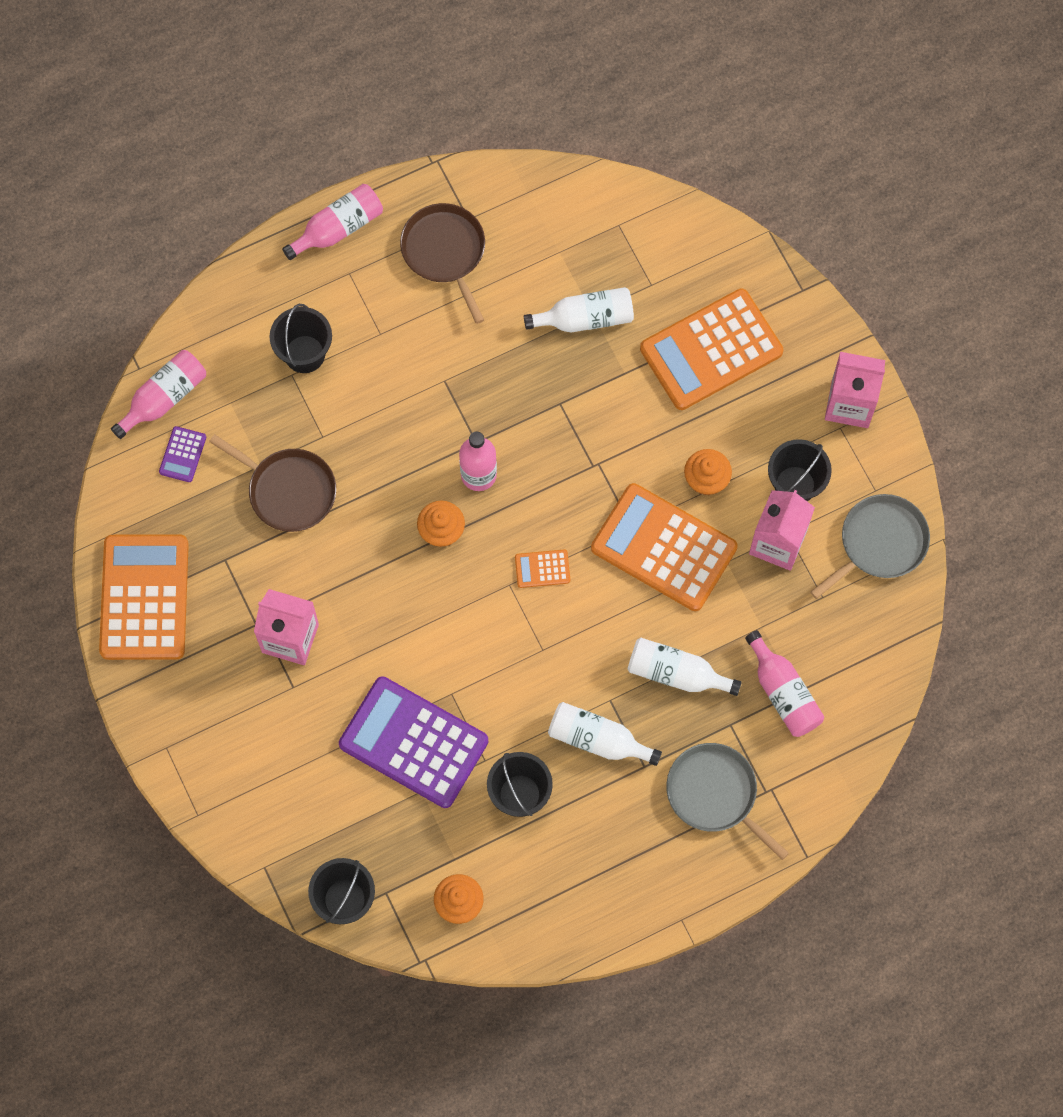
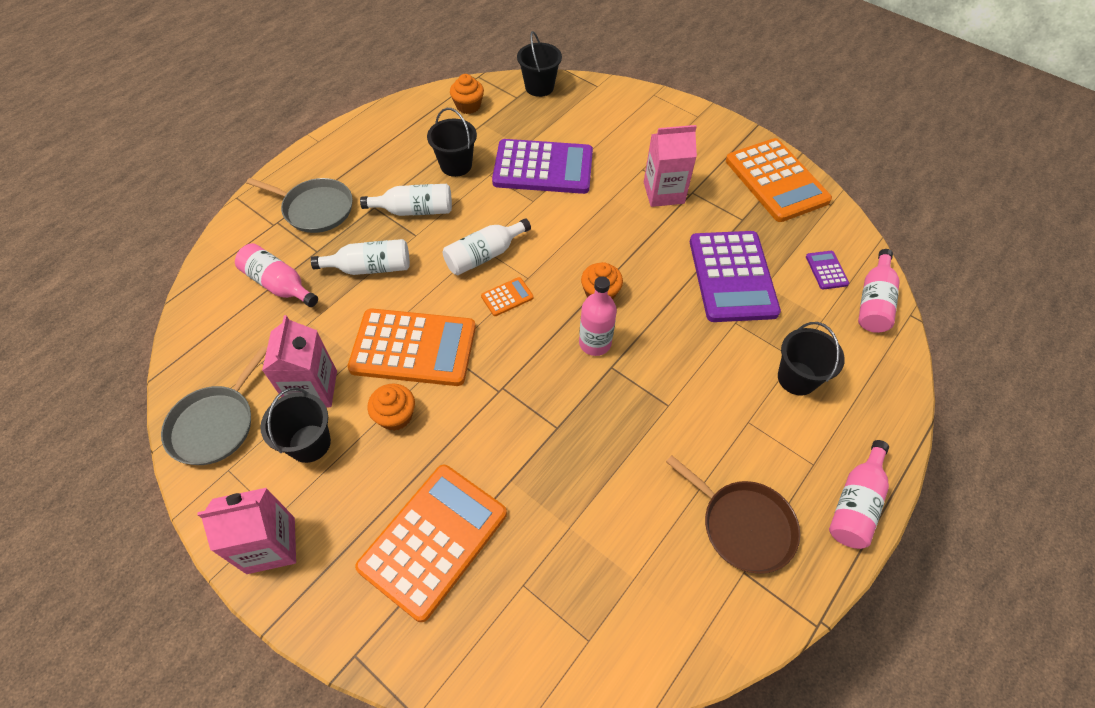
camera: 155 degrees right, 15 degrees down
(288, 490) = (732, 276): brown pan -> purple calculator
(585, 318) = (572, 518): white bottle -> white bottle (484, 255)

